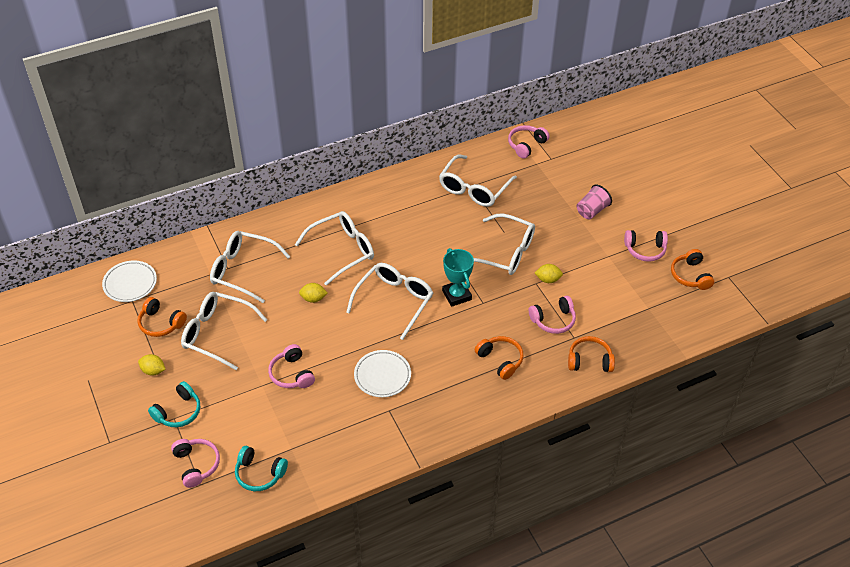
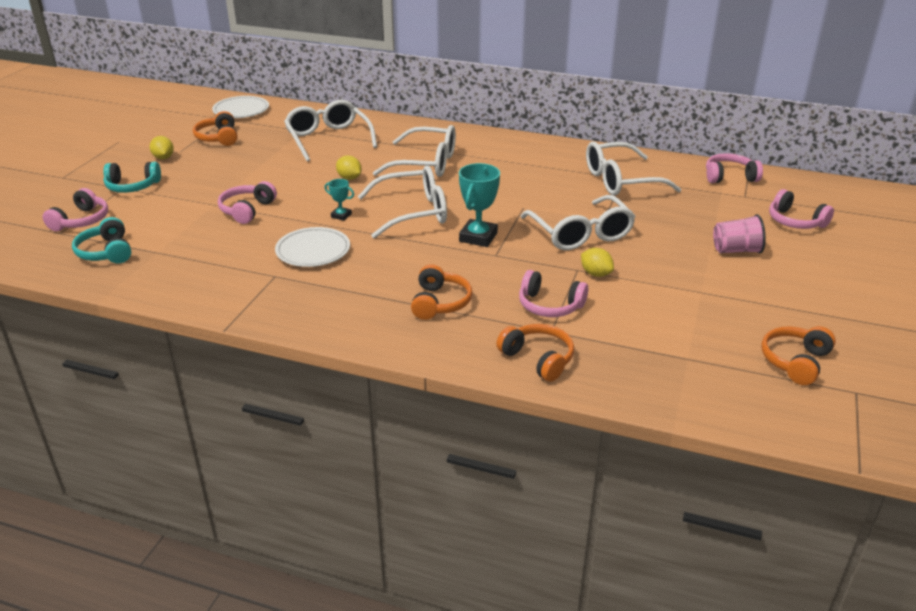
camera: 45 degrees right, 15 degrees down
(217, 333) = (242, 161): white glasses -> none
(356, 335) = (341, 215): none -> turquoise trophy
(645, 250) = (761, 310): pink headphones -> pink headphones (795, 221)

